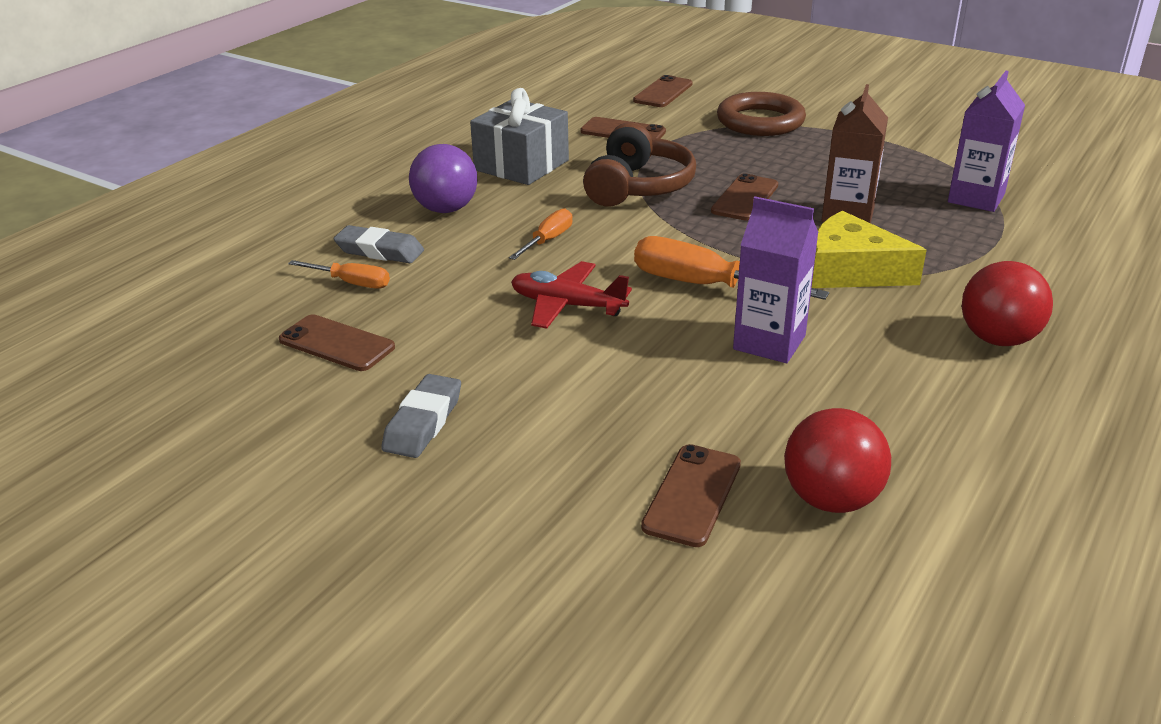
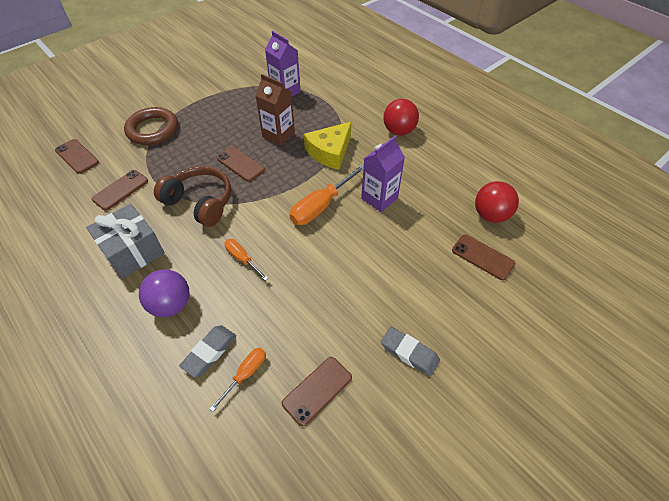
camera: 75 degrees left, 20 degrees up
(567, 305) = (318, 266): red plane -> none

